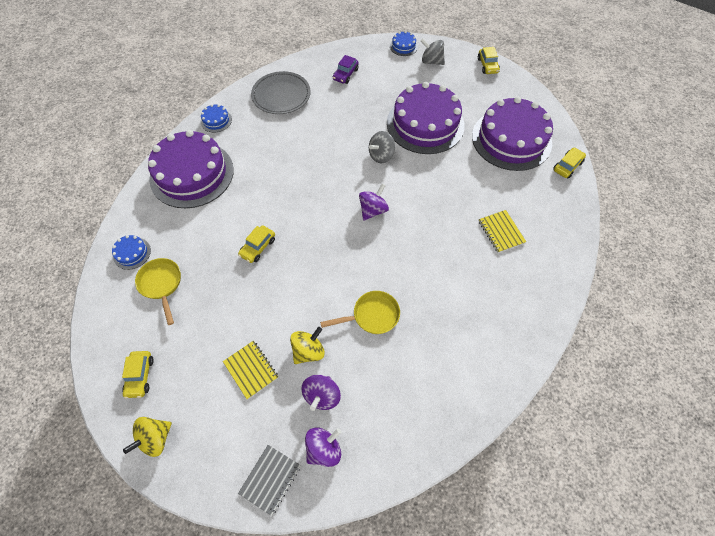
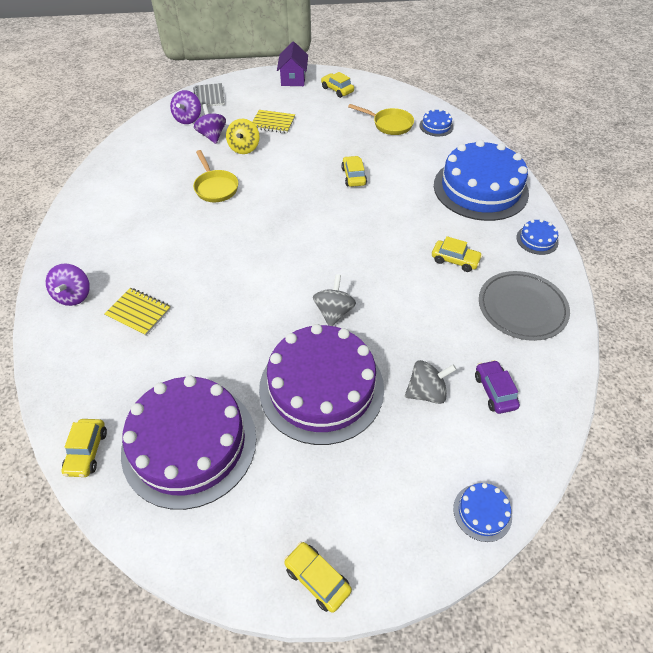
camera: 140 degrees right, 10 degrees down
(155, 438) = (293, 78): yellow spinning top -> purple house
(192, 174) = (480, 189): purple cake -> blue cake
(278, 140) = (455, 260): none -> yellow car
(372, 315) = (215, 187): yellow pan -> yellow pan turned 60 degrees counterclockwise
(373, 210) = (288, 256): purple spinning top -> purple spinning top (74, 296)
(431, 61) = (411, 512): grey spinning top -> grey spinning top (426, 392)

